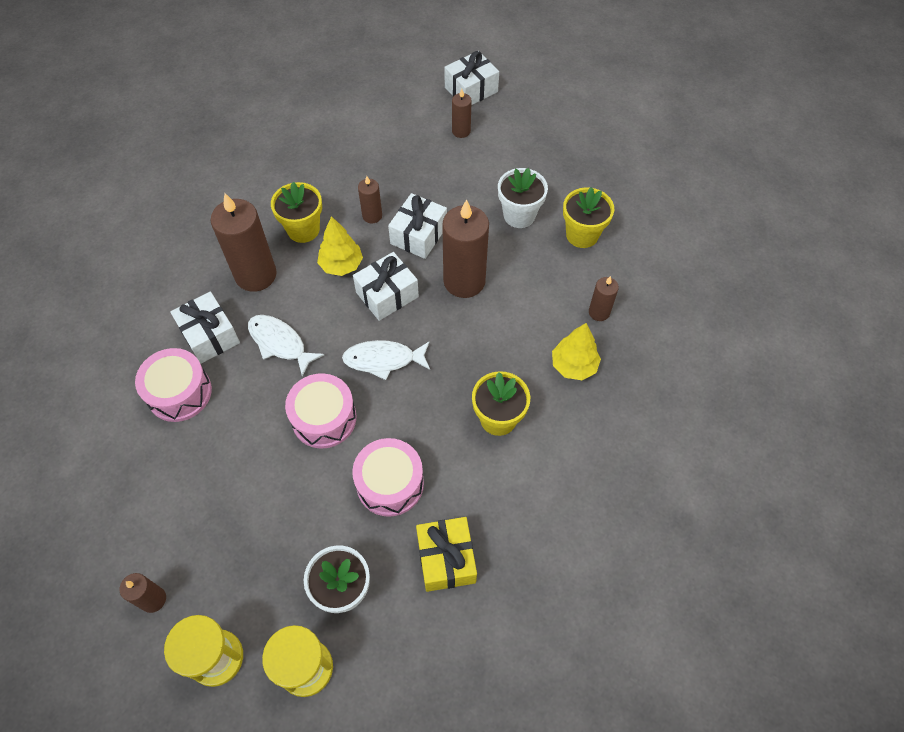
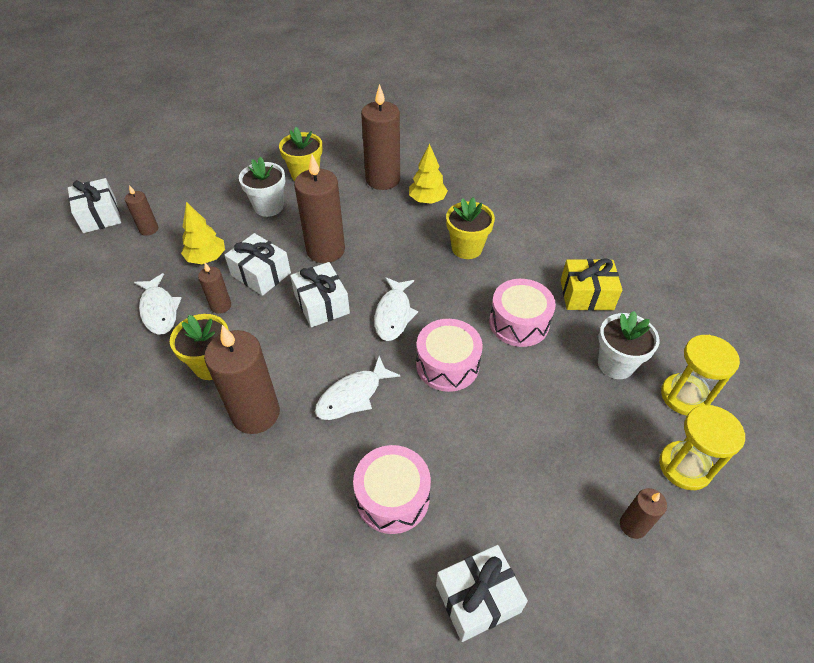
camera: 80 degrees left, 10 degrees down
(210, 335) = (323, 463): white gift -> white gift (477, 598)
(341, 265) = (273, 336): yellow tree -> yellow tree (207, 258)
(360, 173) = (159, 310): none -> white fish
(599, 312) = (383, 179): brown candle -> brown candle, size x2.00

